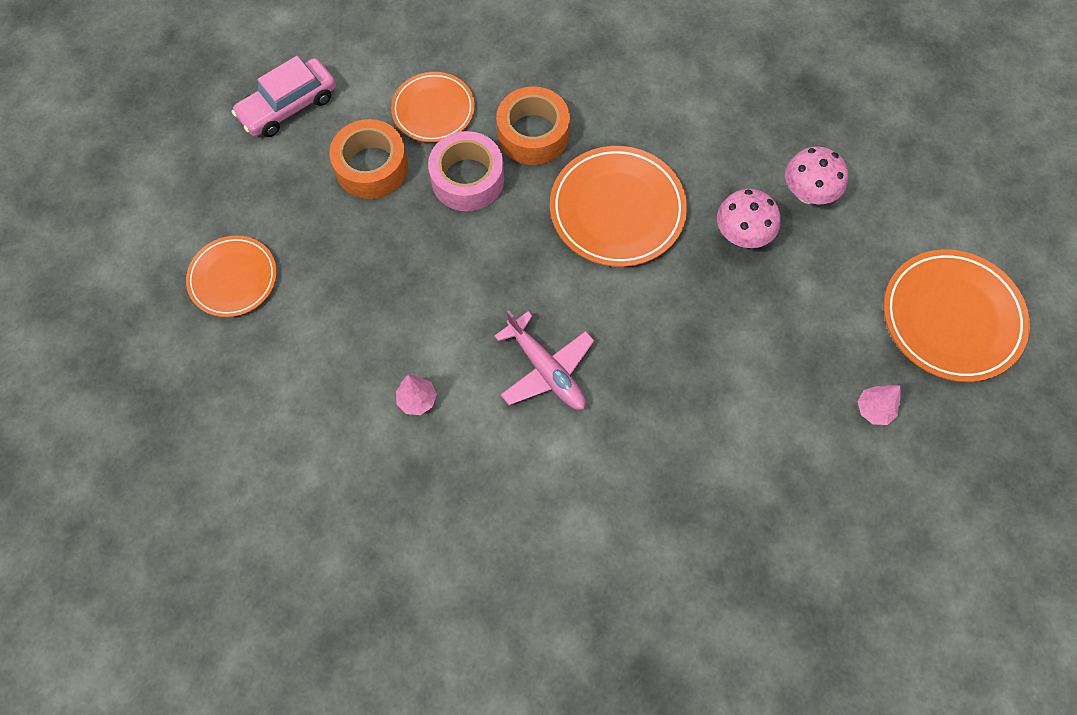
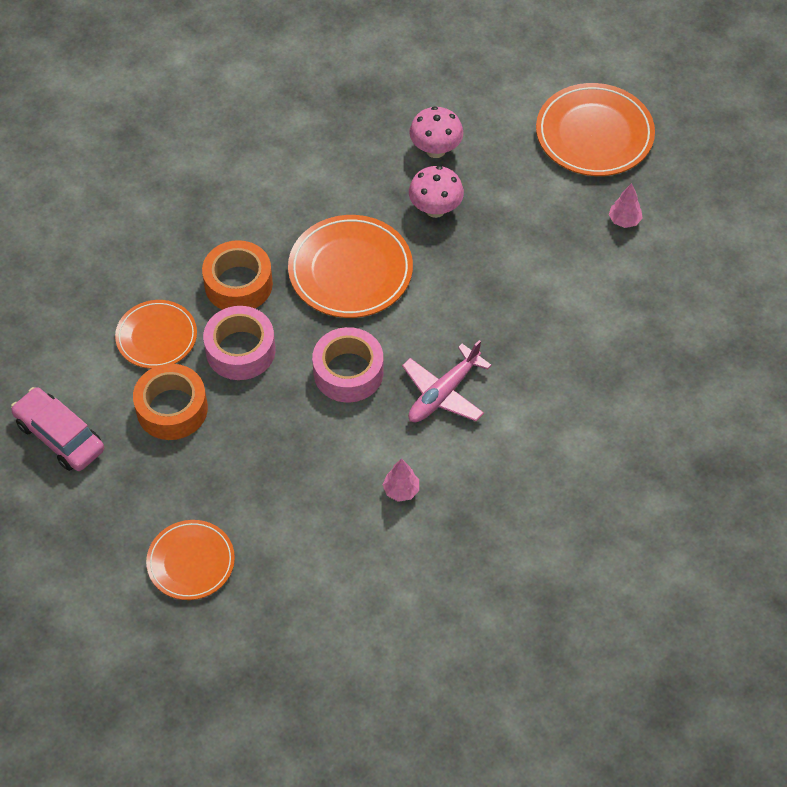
camera: 55 degrees left, 10 degrees down
(288, 106) = (60, 436): pink car -> pink car turned 135 degrees clockwise
(509, 277) = (348, 372): none -> pink tape
(546, 370) = (443, 393): pink plane -> pink plane turned 135 degrees clockwise

